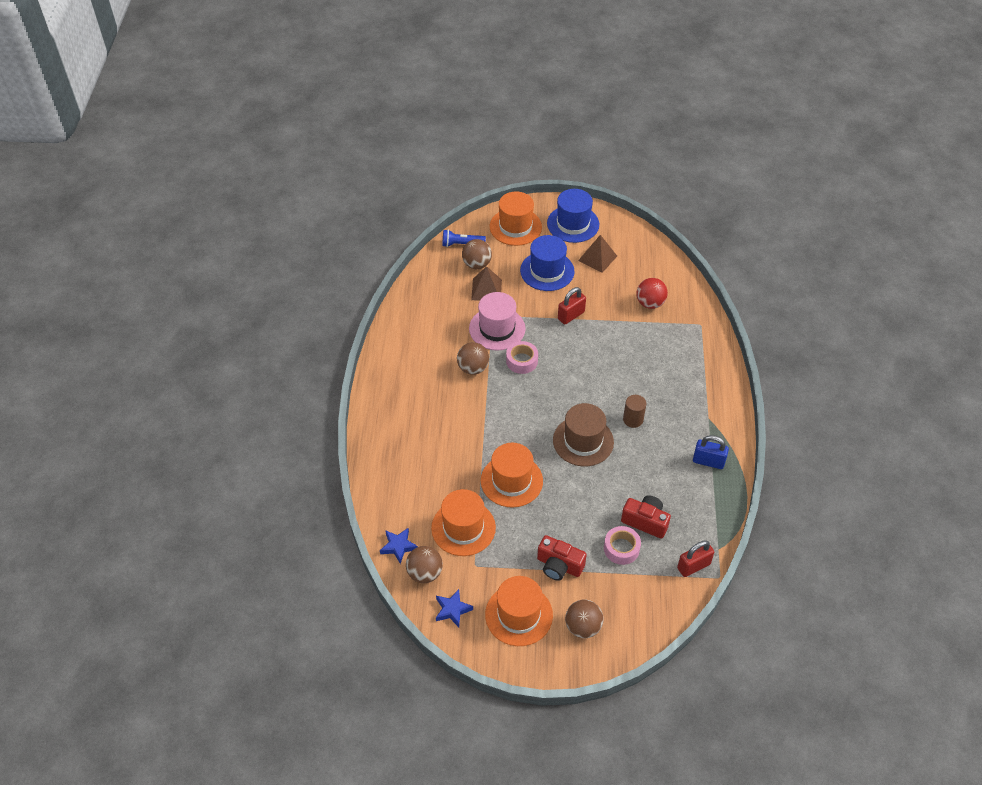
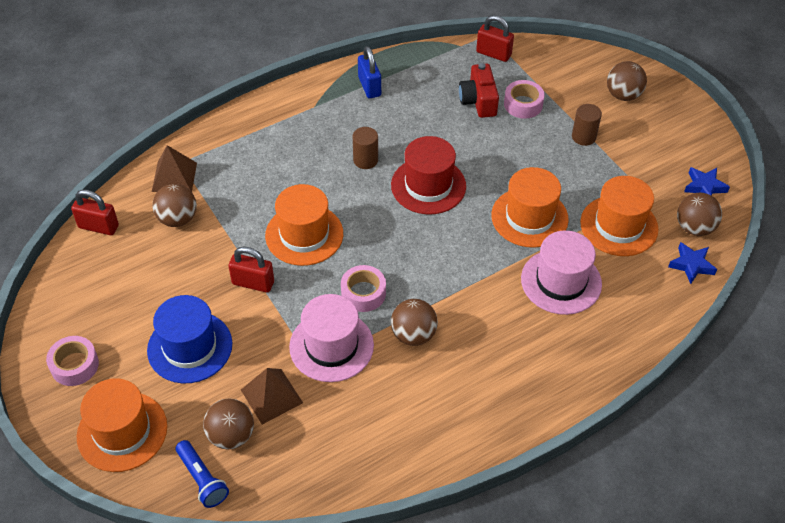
camera: 125 degrees left, 0 degrees up
(448, 463) = (561, 281): none -> pink hat
(519, 615) = (658, 140): orange hat -> orange hat (304, 234)
(559, 566) = (583, 137): red camera -> brown cylinder
(573, 224) = (74, 365): blue hat -> pink tape
(583, 441) = (428, 185): brown hat -> red hat
(597, 258) = (129, 305): brown pyramid -> brown pyramid (174, 177)
(650, 303) = (177, 219): red ball -> brown ball
(670, 267) = (98, 226): none -> red padlock

